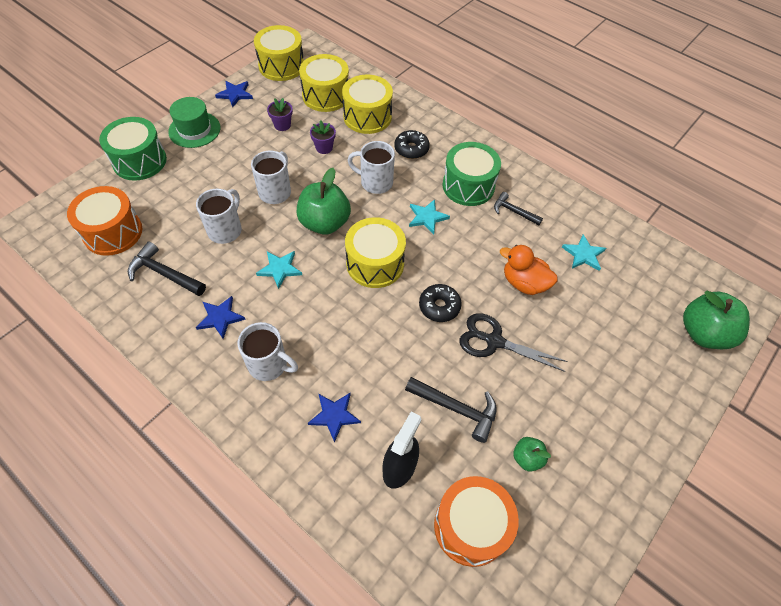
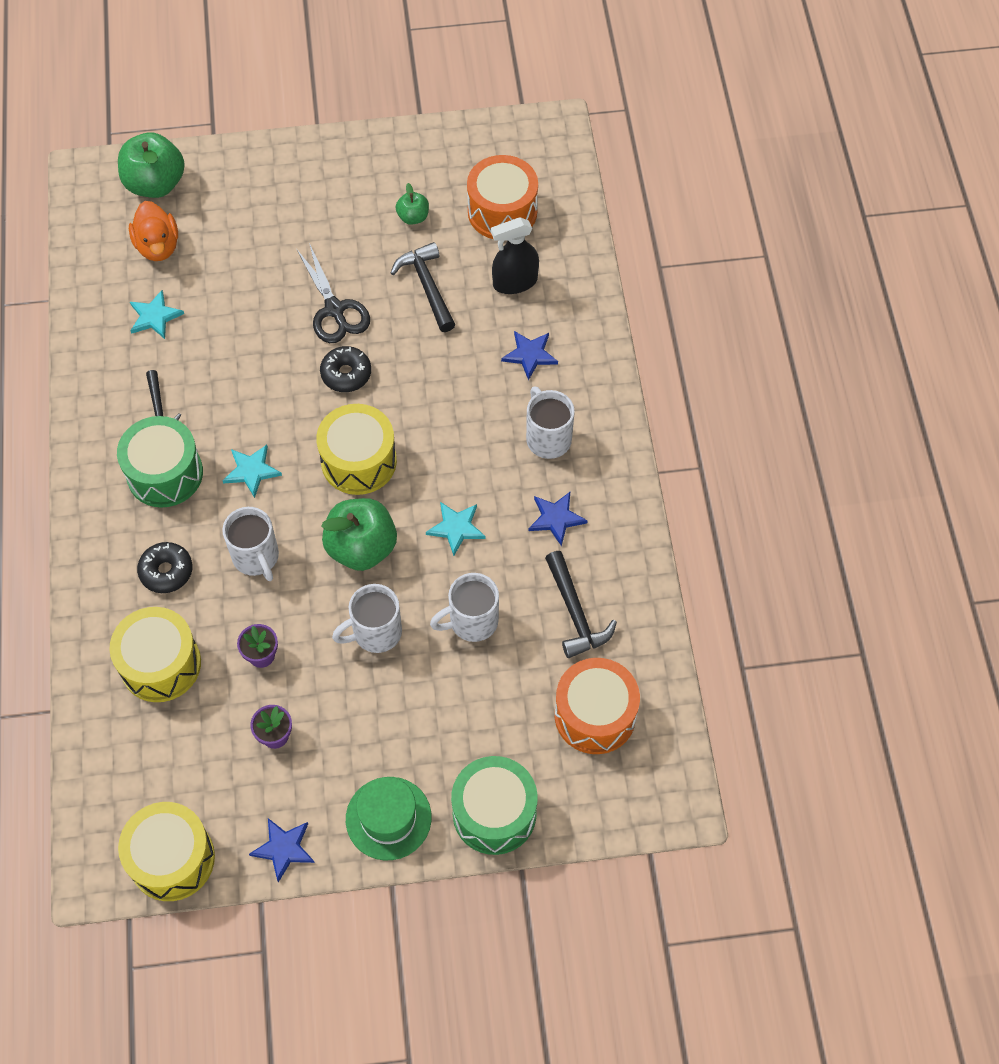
camera: 135 degrees left, 5 degrees up
(326, 95) = (172, 746): yellow drum -> none
(524, 283) = (244, 335): orange duck -> orange duck (158, 246)

